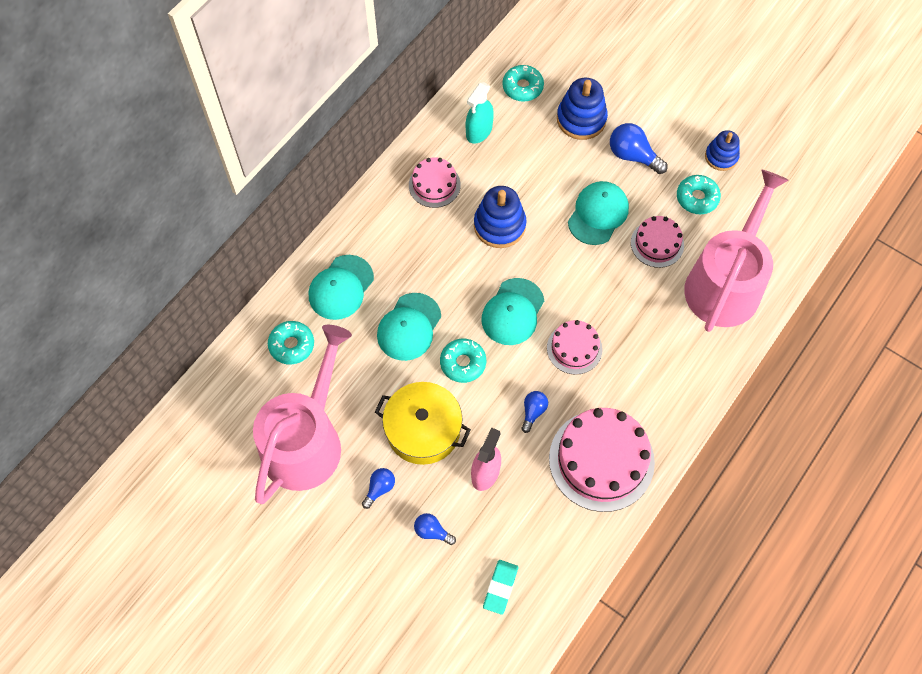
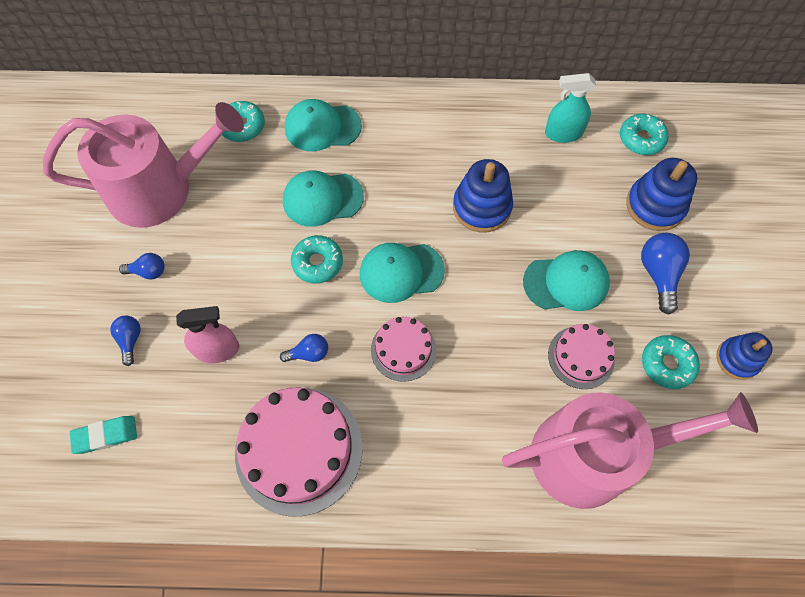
camera: 55 degrees right, 0 degrees up
(423, 430) = (228, 271): yellow pot -> none
(434, 185) = (478, 133): pink cake -> none

